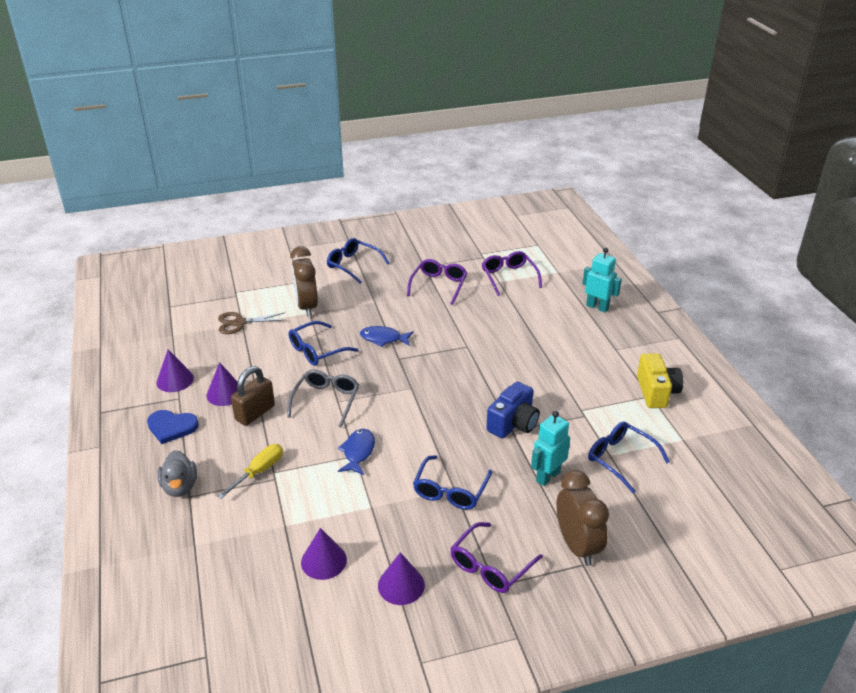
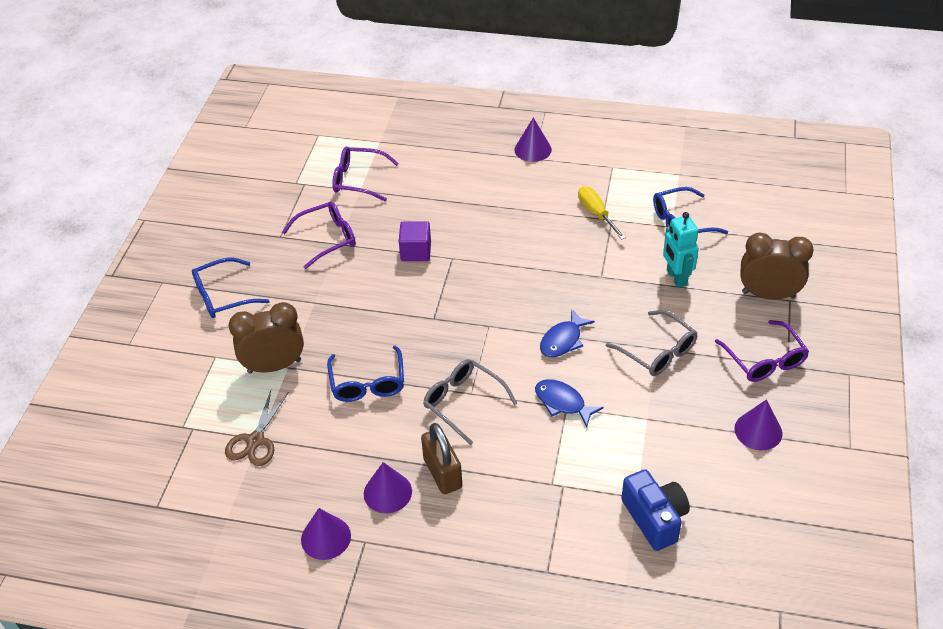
camera: 60 degrees left, 10 degrees up
(171, 427) = (416, 562): blue heart -> none
(180, 487) = (527, 577): grey duck -> none
(259, 471) = (543, 496): yellow screwdriver -> yellow screwdriver (596, 213)
(306, 307) = (274, 366): brown clock -> brown clock turned 150 degrees clockwise
(323, 561) = (701, 479): purple cone -> purple cone (533, 149)
(383, 339) = (389, 318): blue fish -> blue fish (563, 340)
(439, 285) = (327, 238): purple glasses -> purple glasses turned 105 degrees clockwise
(450, 491) = (657, 352): blue glasses -> grey glasses
(459, 327) = (416, 251): none -> purple cube
(513, 423) = (592, 271): blue camera -> blue camera (655, 518)
(597, 307) = (460, 141): turquoise robot -> none
(656, 392) = (609, 161): yellow camera -> none

